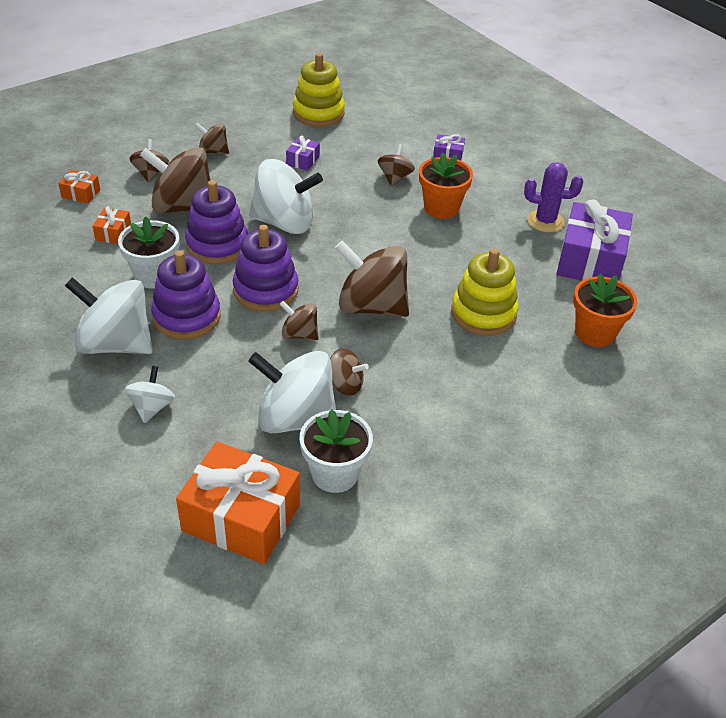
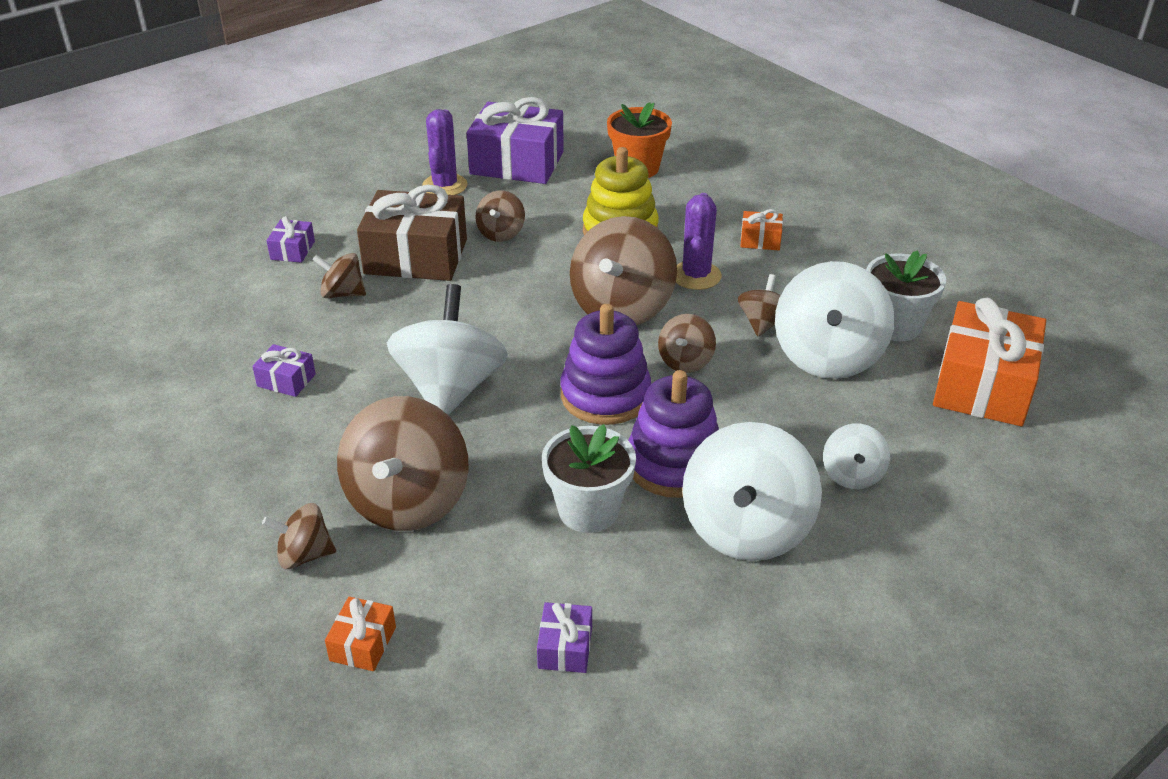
camera: 90 degrees left, 5 degrees down
(49, 260) = (565, 647): none -> purple gift
(113, 233) = (482, 576): orange gift -> orange gift (760, 240)
(152, 407) = (852, 475): white spinning top -> white spinning top turned 90 degrees counterclockwise
(213, 151) = (243, 483): brown spinning top -> brown spinning top (501, 233)
(217, 245) = (508, 451): purple stacking toy -> none
(318, 113) = (144, 371): yellow stacking toy -> none
(416, 352) = (696, 276): none -> purple cactus
(441, 208) = (416, 256): orange flower pot -> brown gift

